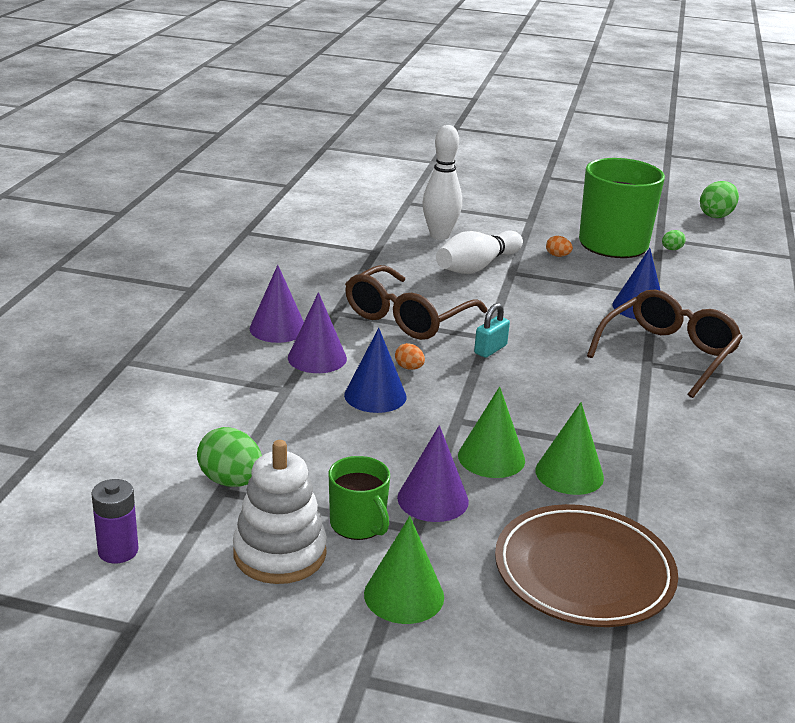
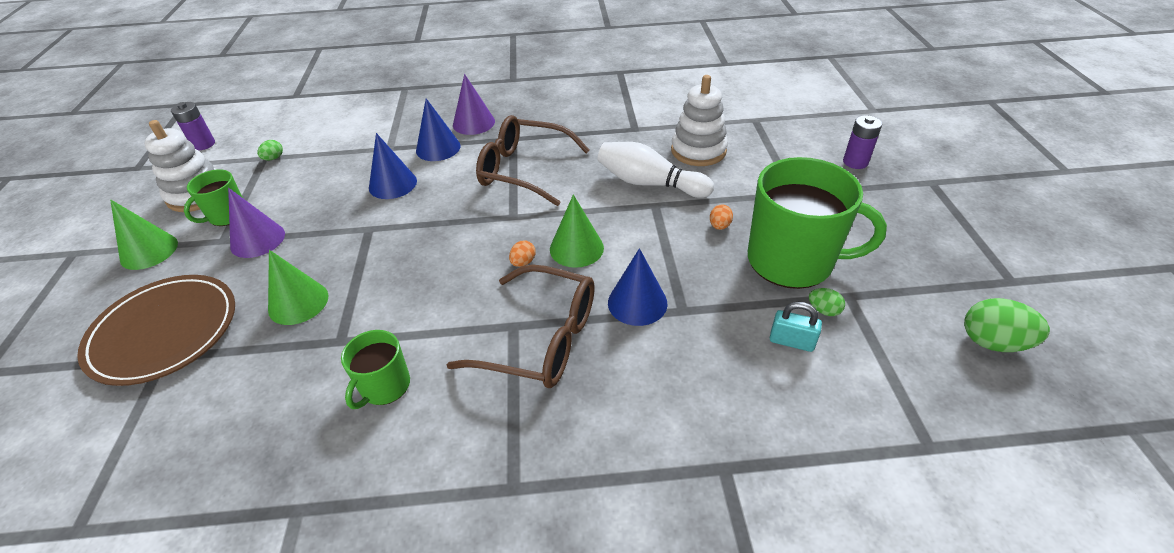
camera: 75 degrees right, 15 degrees up
(231, 481) = (273, 158): green egg -> green egg, size x0.53
(317, 358) = (438, 148): purple cone -> blue cone
(409, 368) = (440, 189): orange egg -> orange egg (523, 262)
(439, 235) = (698, 150): white bowling pin -> white stacking toy
(490, 349) = (490, 222): turquoise padlock -> turquoise padlock (791, 341)
(491, 458) = (316, 256): green cone -> green cone (576, 248)
(504, 189) = (855, 162): none -> purple battery
(704, 432) = (384, 386): none -> green mug

